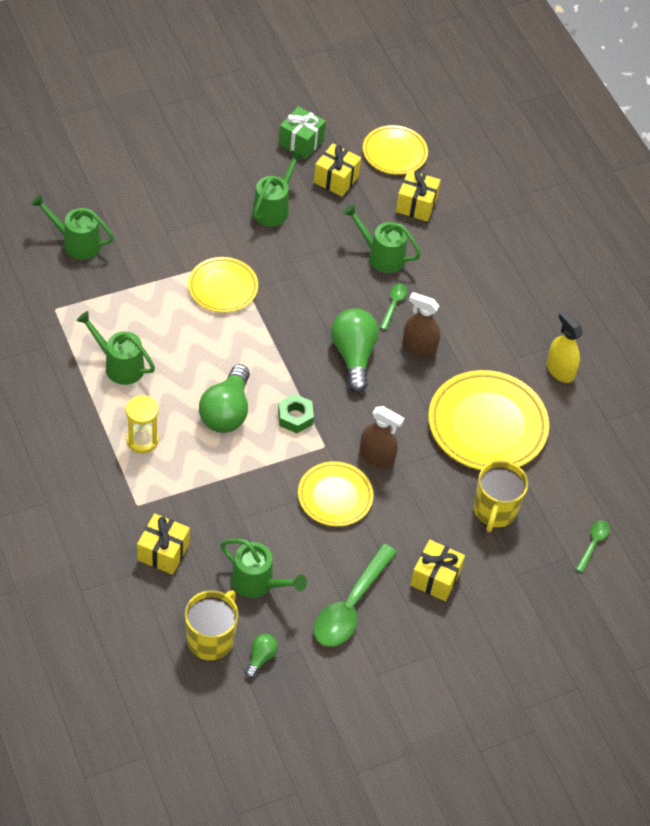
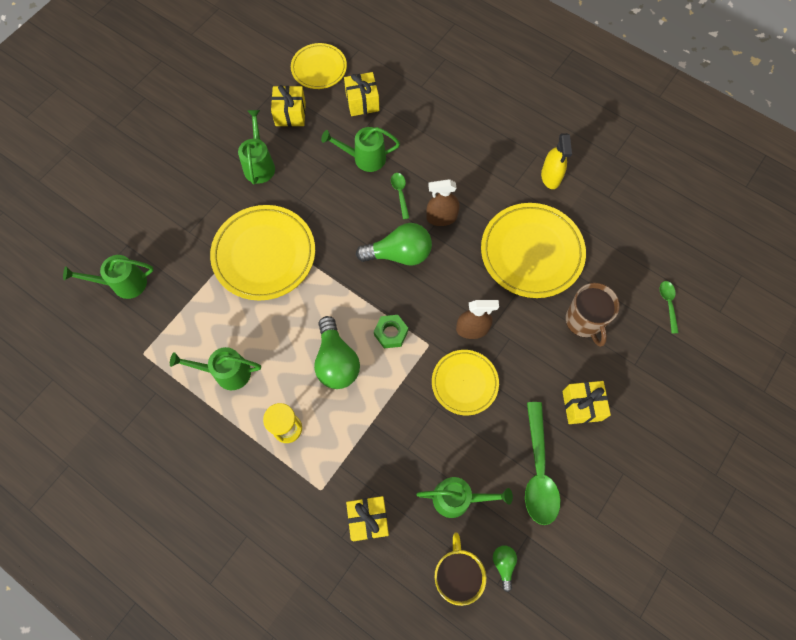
camera: 25 degrees left, 15 degrees up
(223, 287) = (264, 254): yellow plate -> yellow plate, size x1.66
(301, 142) = (244, 98): green gift -> none
(353, 356) = (399, 254): green light bulb -> green light bulb turned 120 degrees clockwise
(494, 511) = (584, 321): yellow mug -> brown mug
(560, 370) = (550, 177): yellow spray bottle -> yellow spray bottle turned 120 degrees counterclockwise

